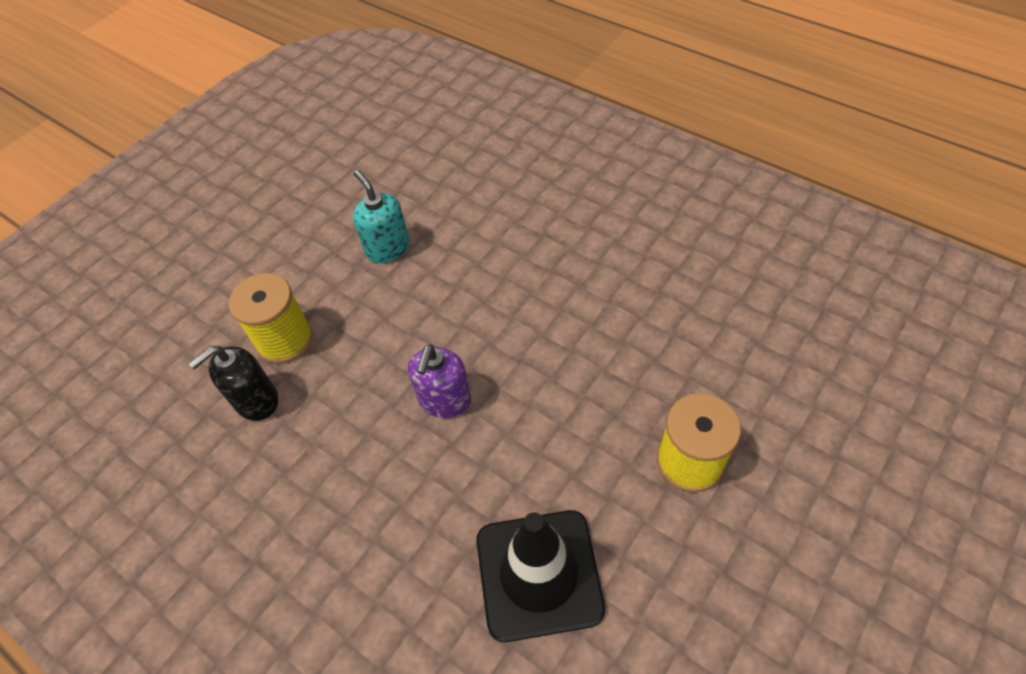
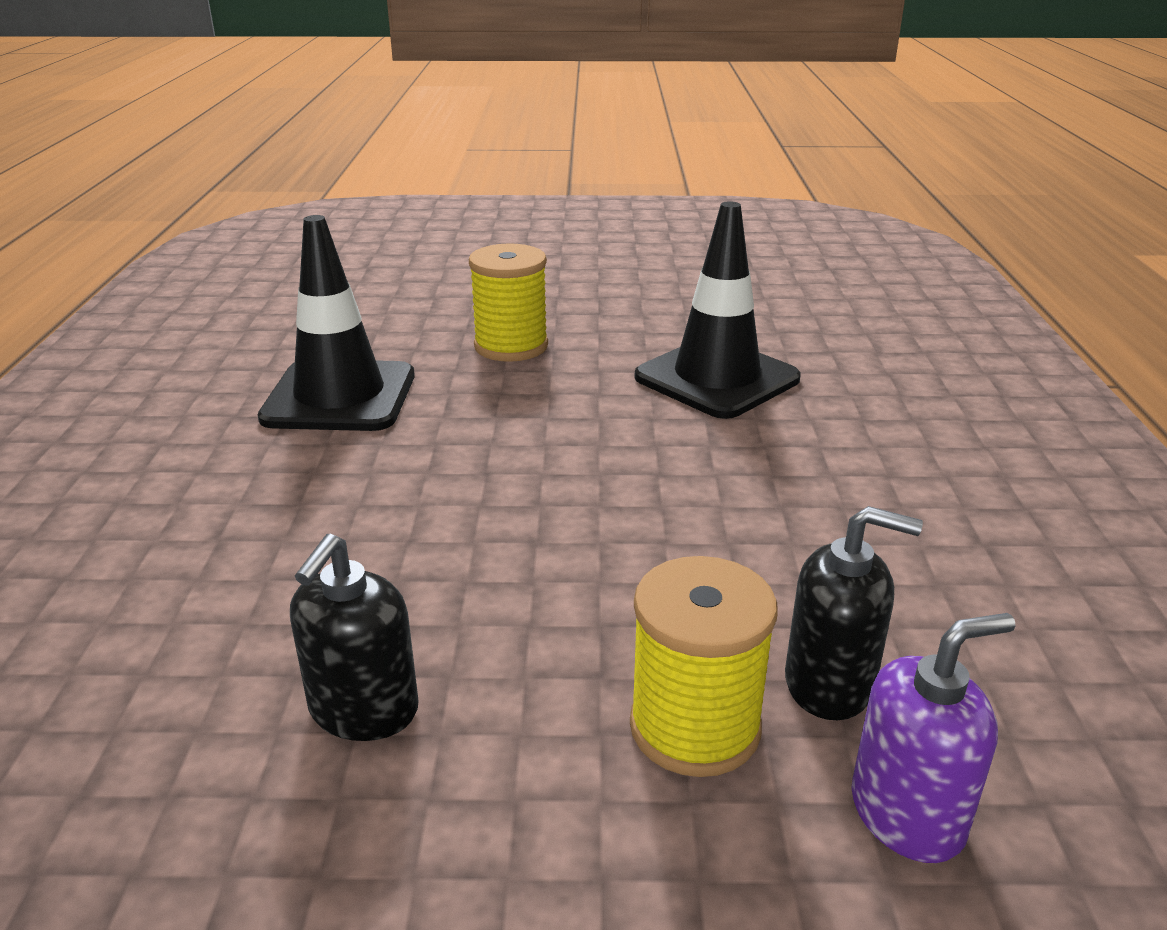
camera: 130 degrees left, 25 degrees down
(387, 248) = (363, 710): turquoise soap dispenser -> black soap dispenser
(444, 400) = (607, 502): purple soap dispenser -> purple soap dispenser (907, 814)
(667, 326) = (340, 397): none -> black traffic cone

